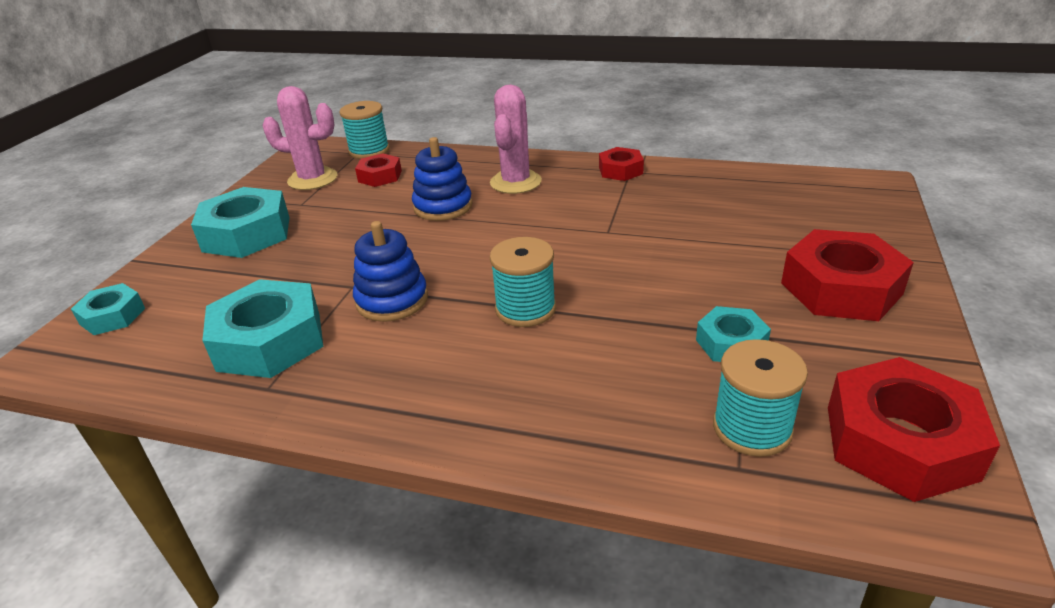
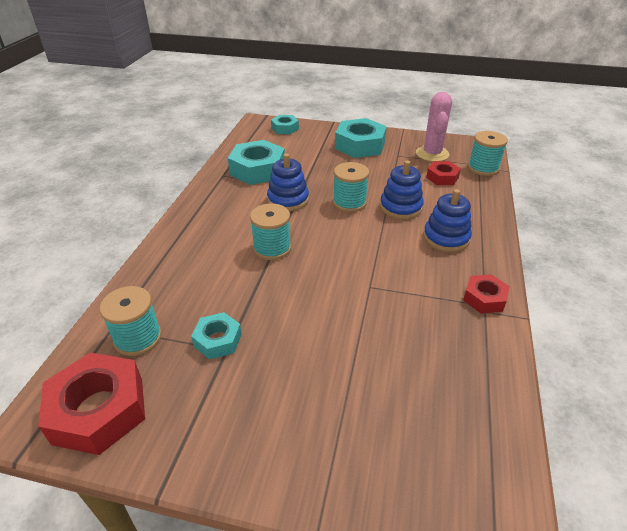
camera: 85 degrees right, 5 degrees up
(419, 244) = (349, 203): none -> turquoise spool
(515, 182) = (446, 238): pink cactus -> blue stacking toy
(841, 288) = (276, 425): red nut -> none

